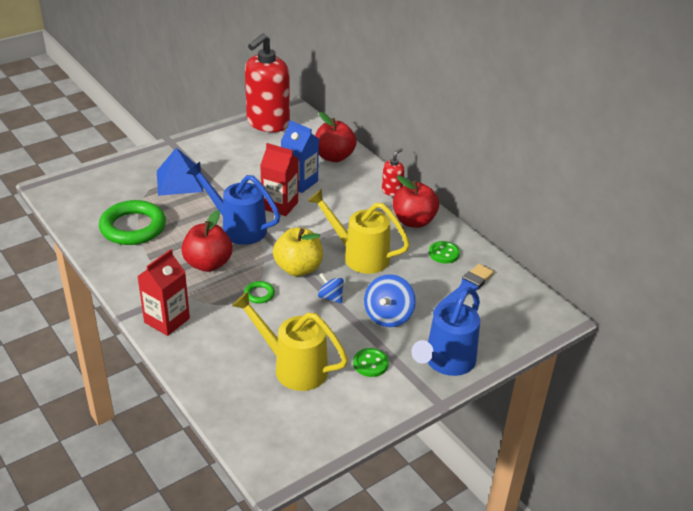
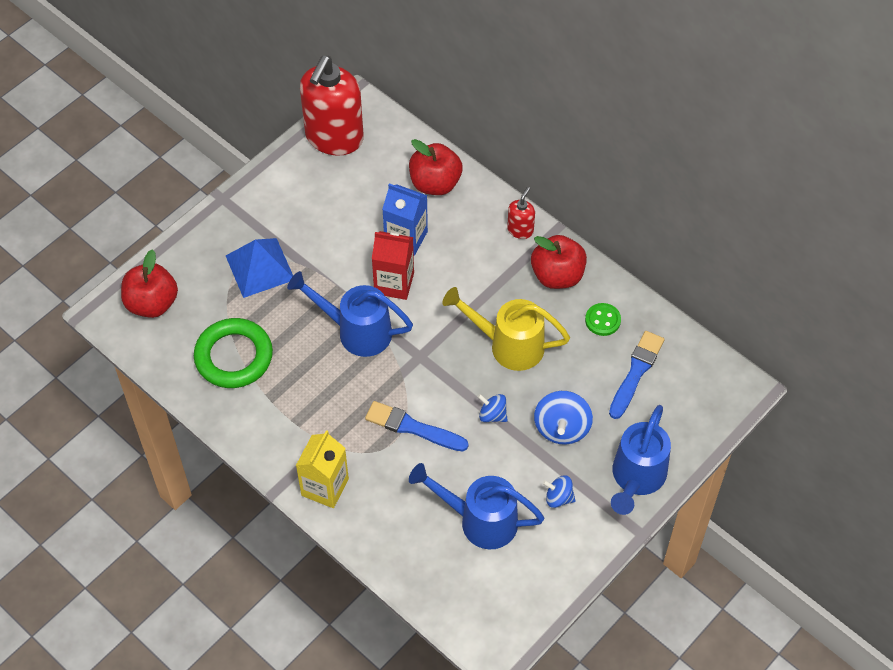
camera: 10 degrees left, 20 degrees up
(167, 320) = (325, 487): red carton -> yellow carton
(208, 264) = (341, 395): red apple -> red apple (152, 303)
(259, 294) = (413, 427): green ring -> blue brush
(294, 367) = (480, 521): yellow watering can -> blue watering can
(298, 268) = (445, 379): yellow apple -> none
(370, 364) = (558, 498): green button -> blue spinning top

